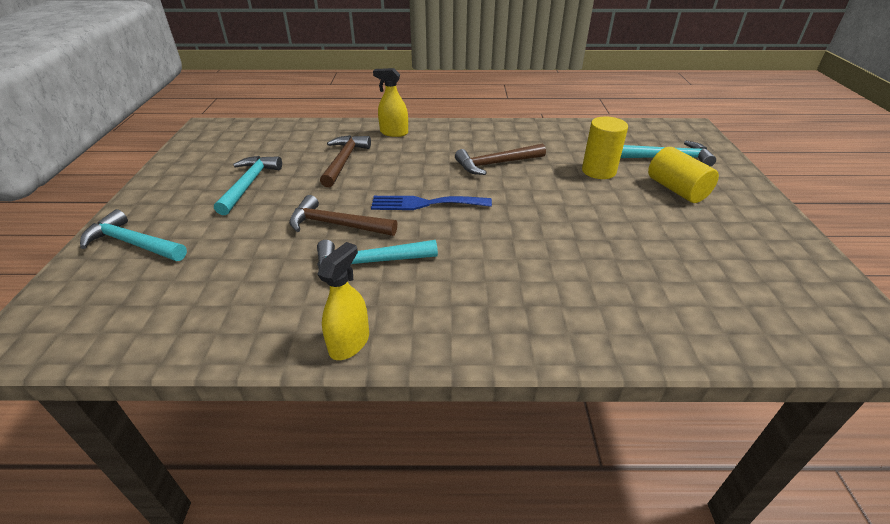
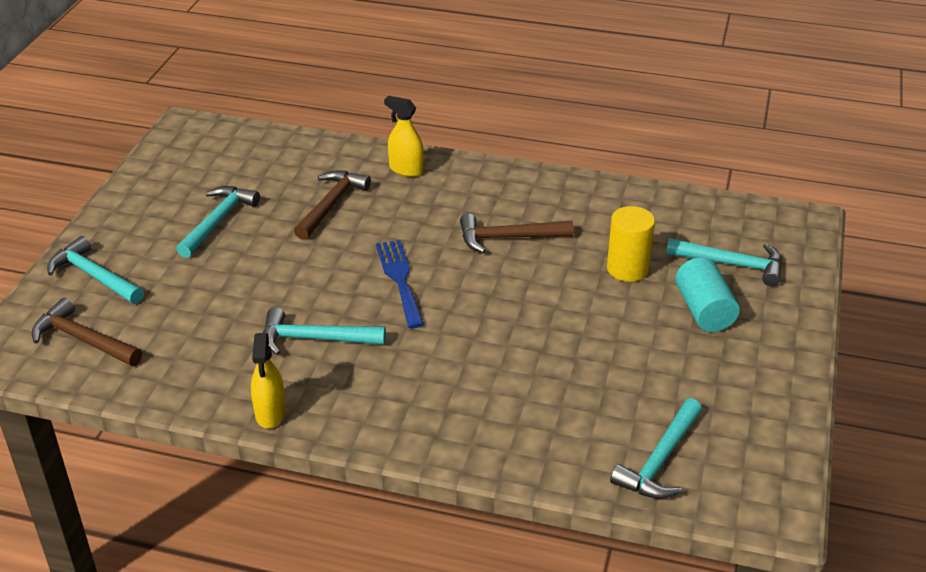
camera: 15 degrees right, 0 degrees up
(336, 225) = (296, 289): brown hammer -> brown hammer (83, 340)
(349, 343) = (270, 413): yellow spray bottle -> yellow spray bottle turned 135 degrees clockwise
(425, 203) = (400, 279): blue fork -> blue fork turned 60 degrees clockwise
(676, 190) = (704, 311): yellow cylinder -> turquoise cylinder
(747, 313) = (660, 460): none -> turquoise hammer

